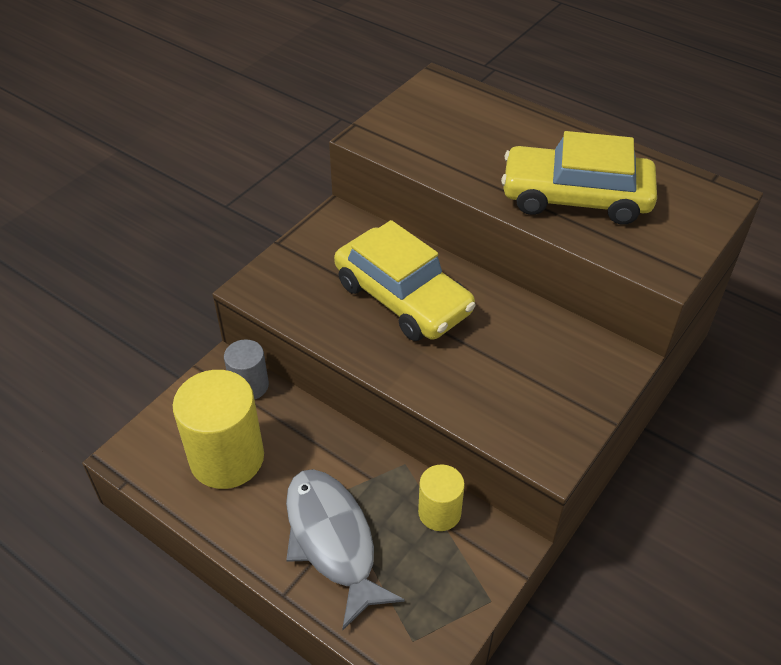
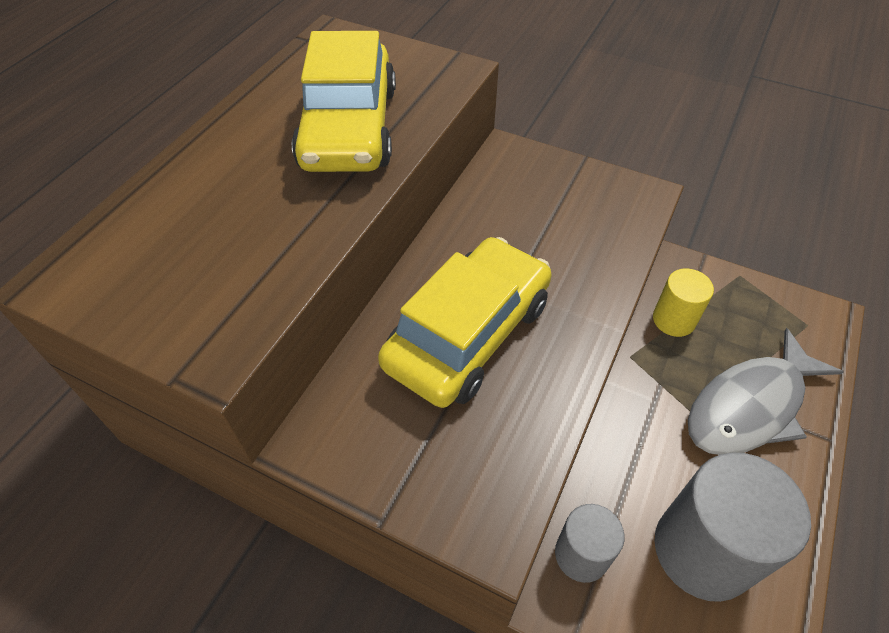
camera: 100 degrees left, 5 degrees up
(227, 458) = (703, 550): yellow cylinder -> grey cylinder

